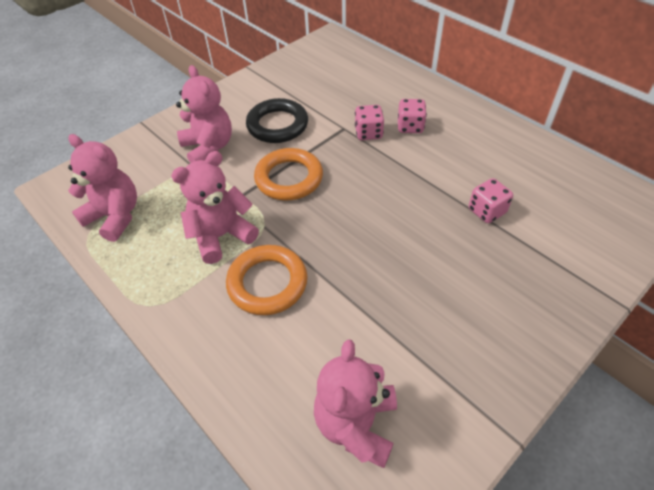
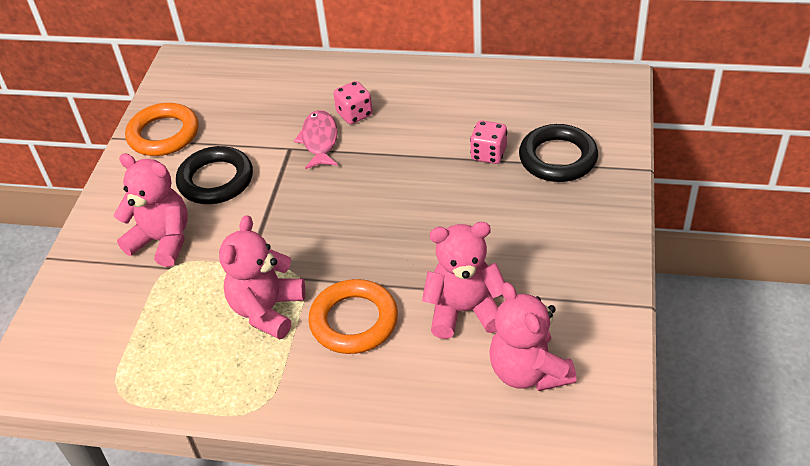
camera: 35 degrees left, 5 degrees down
(115, 216) = (130, 359): pink teddy bear -> pink teddy bear (464, 311)
(289, 178) = (281, 223): orange ring -> orange ring (163, 134)
(368, 133) = (319, 140): pink dice -> pink fish
(545, 247) = (558, 158): none -> black ring

